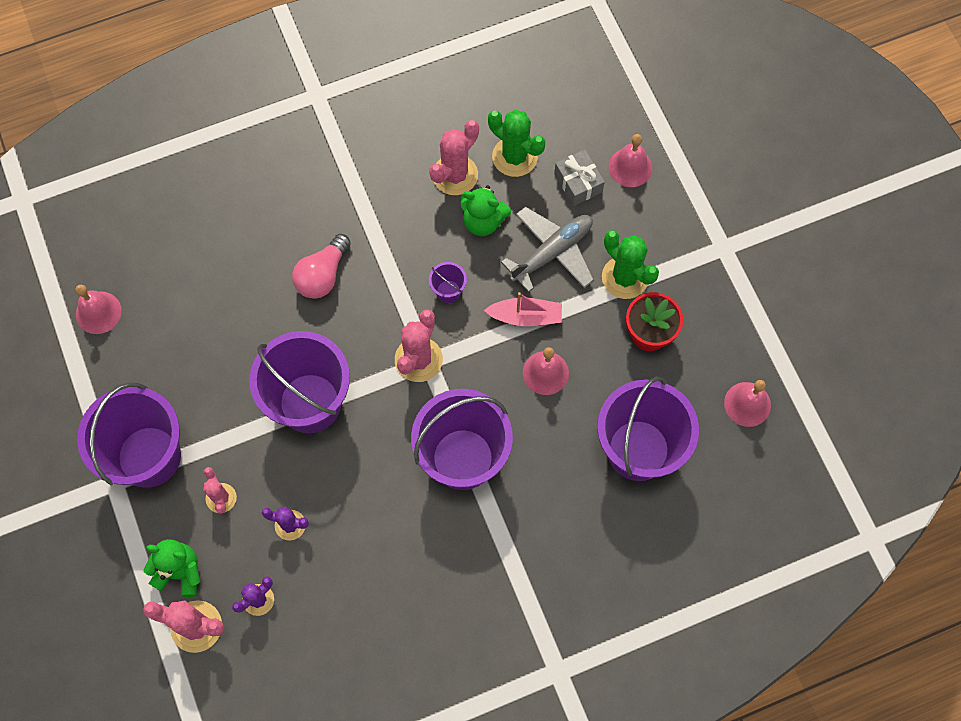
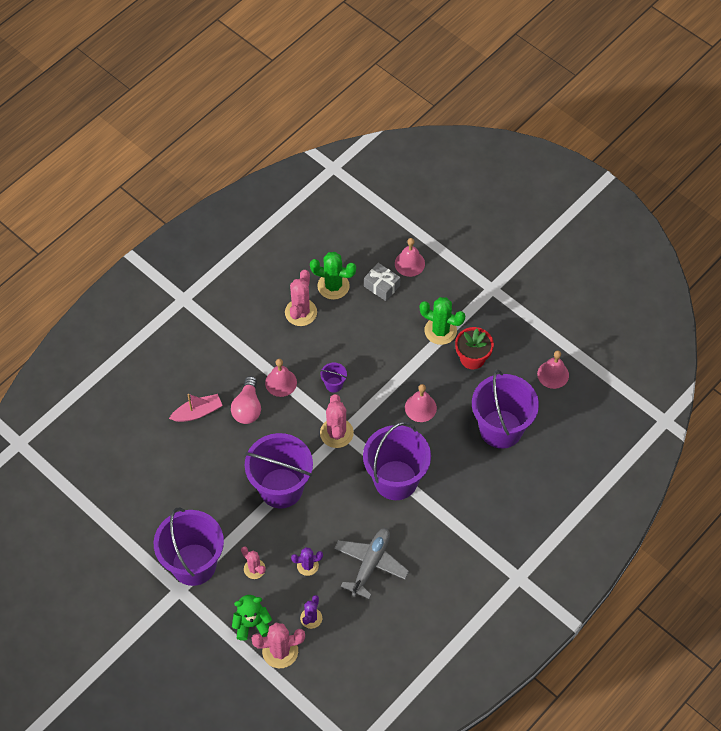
camera: 25 degrees left, 10 degrees down
(98, 312) = (111, 491): pink bell -> pink bell (281, 382)
(483, 221) = (333, 333): green teddy bear -> none
(525, 316) = (390, 379): pink boat -> pink boat (197, 412)
(552, 252) = (387, 334): grey plane -> grey plane (370, 564)

